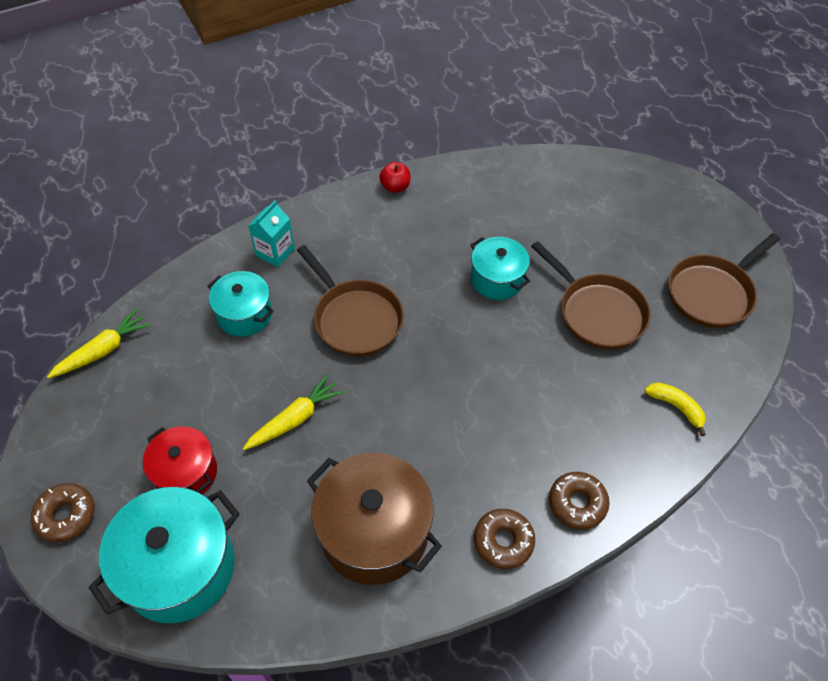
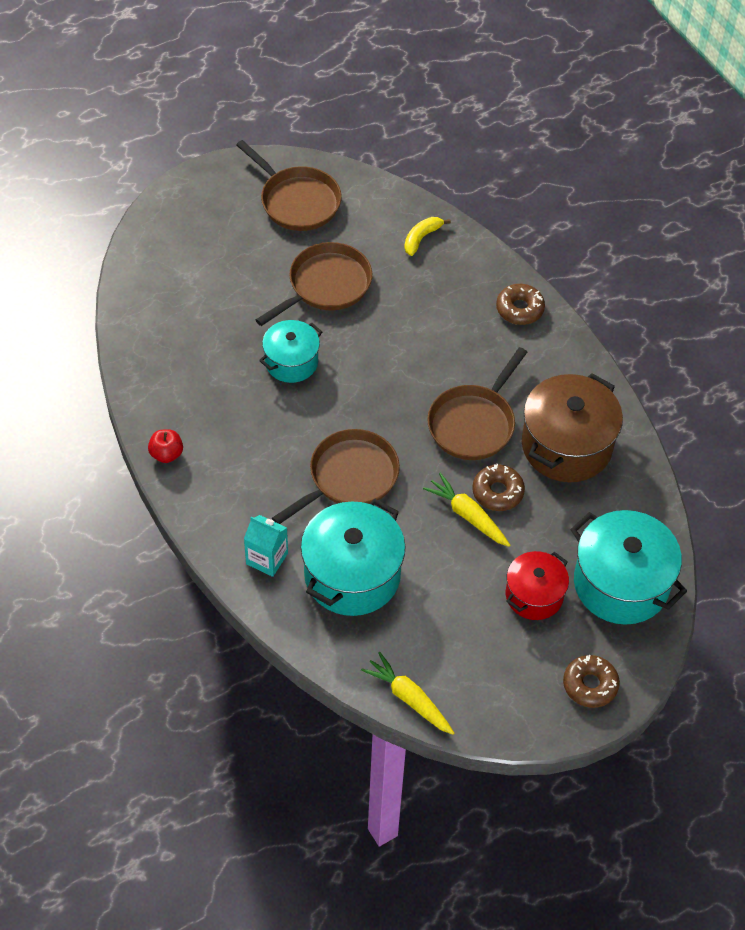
camera: 95 degrees left, 0 degrees up
(244, 314) = (352, 575): turquoise pot -> turquoise pot, size x1.66
(412, 436) = (473, 423): none -> brown pan
(503, 541) = (560, 358): brown donut -> brown donut (497, 492)

